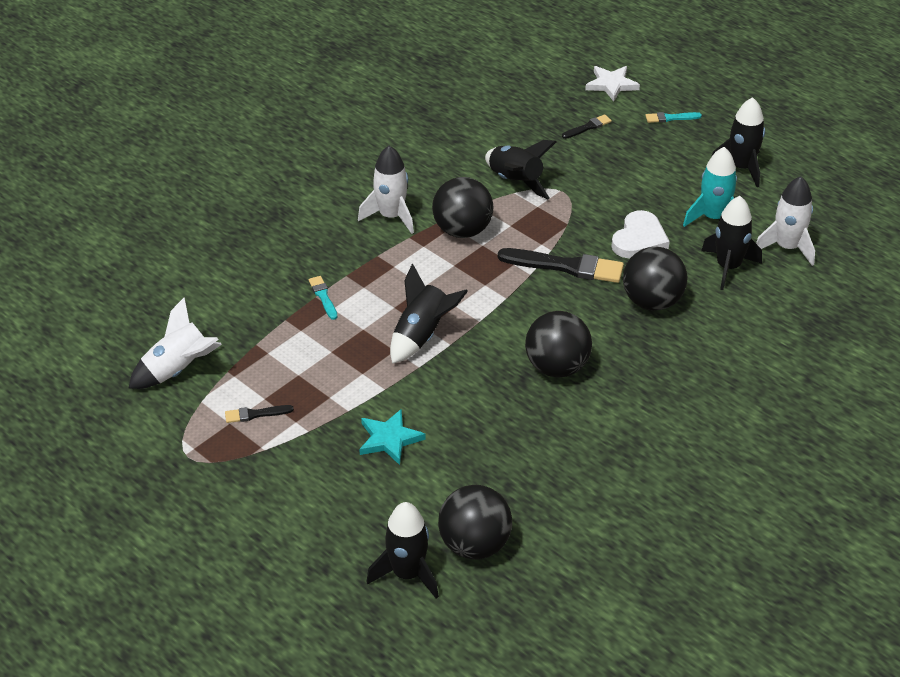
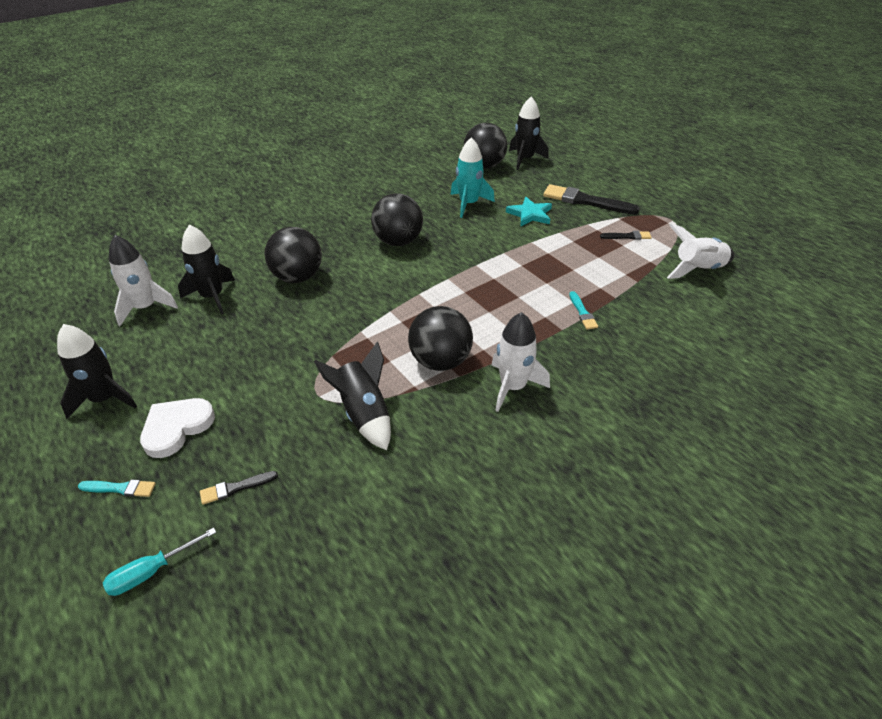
camera: 170 degrees left, 0 degrees up
(422, 335) = (497, 273): black rocket -> none
(566, 266) = (354, 314): black brush -> black brush (585, 201)
(611, 85) = (151, 572): white star -> turquoise screwdriver
(639, 239) = (272, 331): white heart -> white heart (176, 428)
(713, 218) = (185, 344): turquoise rocket -> turquoise rocket (468, 204)

